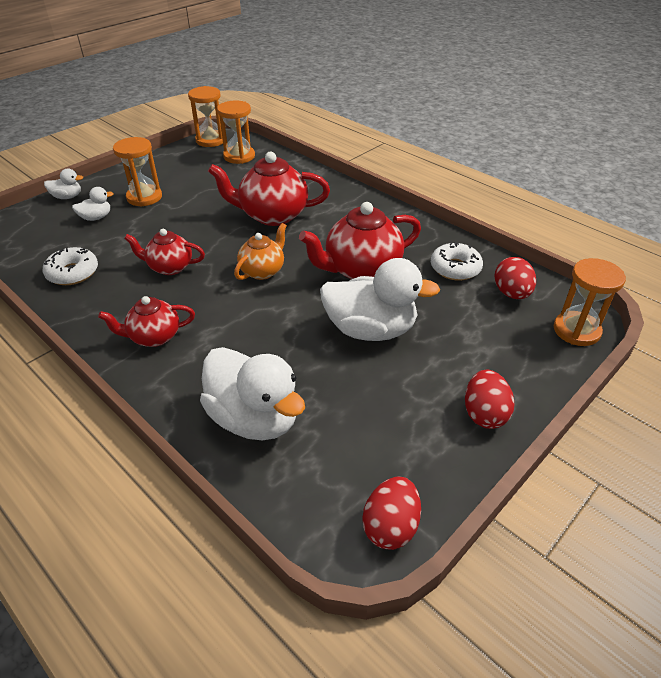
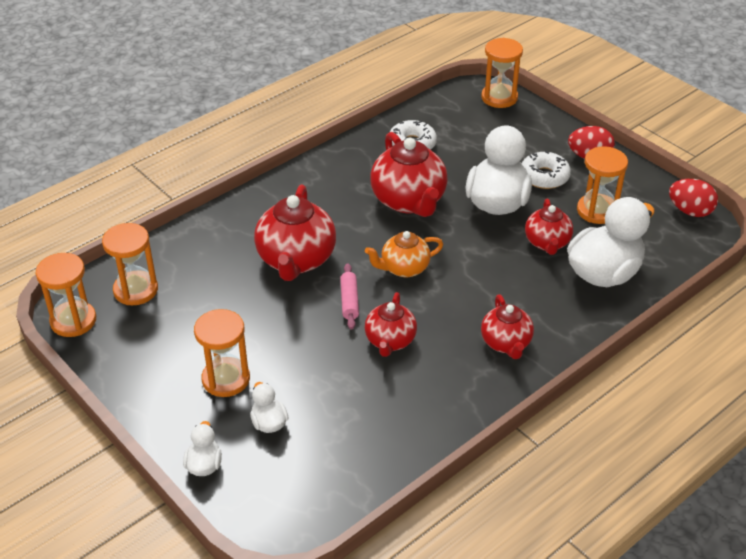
camera: 85 degrees left, 0 degrees up
(73, 273) = (392, 426): white donut -> white donut (544, 176)
(221, 244) = (349, 301): none -> pink rolling pin
(263, 271) = (404, 268): orange teapot -> orange teapot turned 60 degrees counterclockwise
(306, 369) = (547, 243): none -> red teapot
(372, 417) = (597, 211): none -> orange hourglass
(511, 293) = (451, 120): red egg -> none

